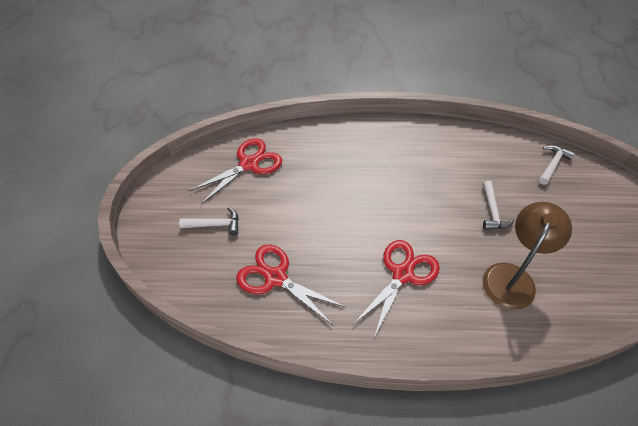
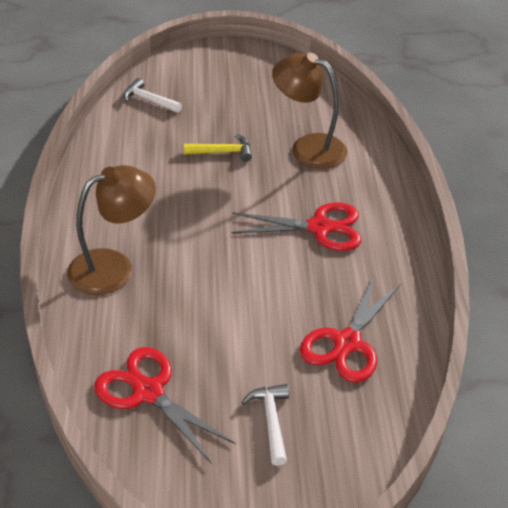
camera: 95 degrees left, 10 degrees down
(356, 146) = (113, 267): none -> brown lamp
(402, 274) = (320, 228): red scissors -> red scissors turned 150 degrees clockwise
(492, 212) = (223, 152): white hammer -> yellow hammer

